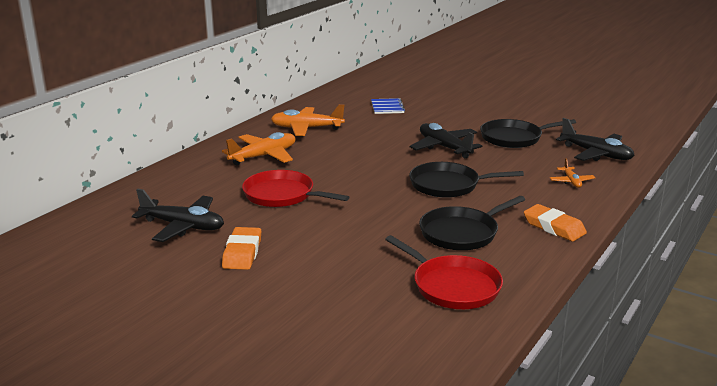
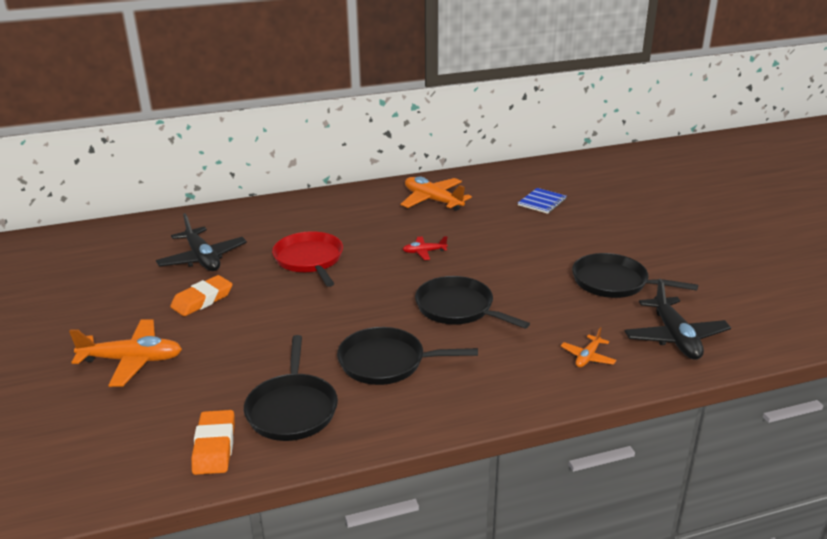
camera: 40 degrees right, 5 degrees up
(263, 156) = (355, 216): orange plane -> orange plane (132, 360)
(362, 161) = (424, 252): none -> red plane
(444, 147) = (523, 266): black plane -> none
(453, 286) = (292, 409): red pan -> black pan
(554, 227) = (479, 398): orange eraser -> orange eraser (214, 446)

